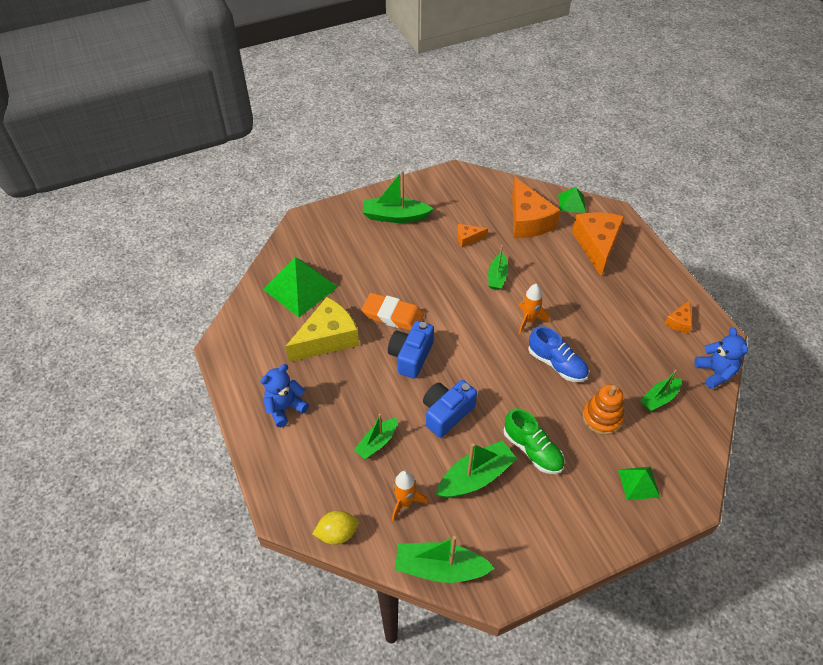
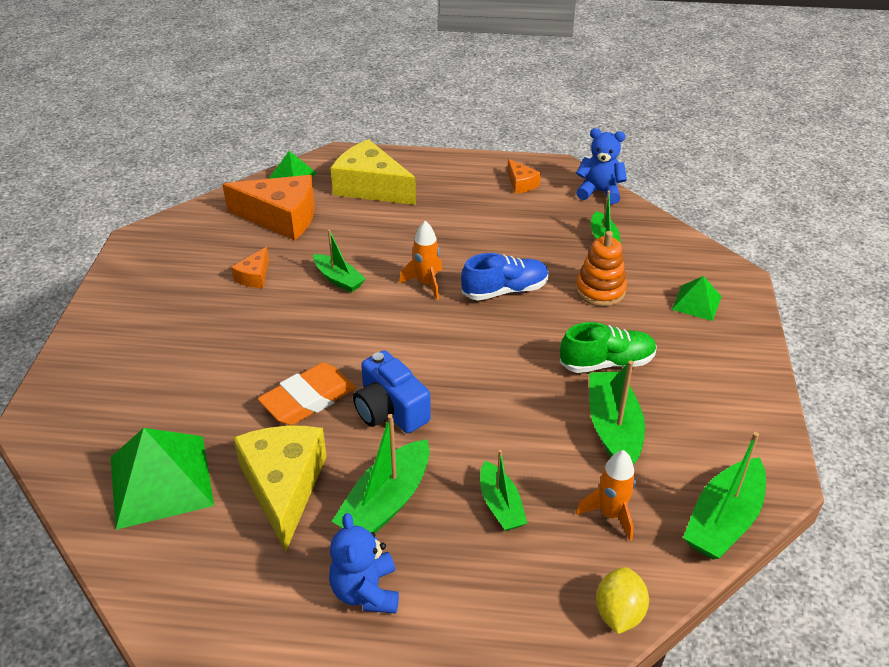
camera: 60 degrees left, 10 degrees down
(395, 216) = (143, 324): green boat -> green boat (386, 502)
(446, 413) = (504, 414): blue camera -> none
(597, 245) = (371, 187): orange cheese -> yellow cheese

